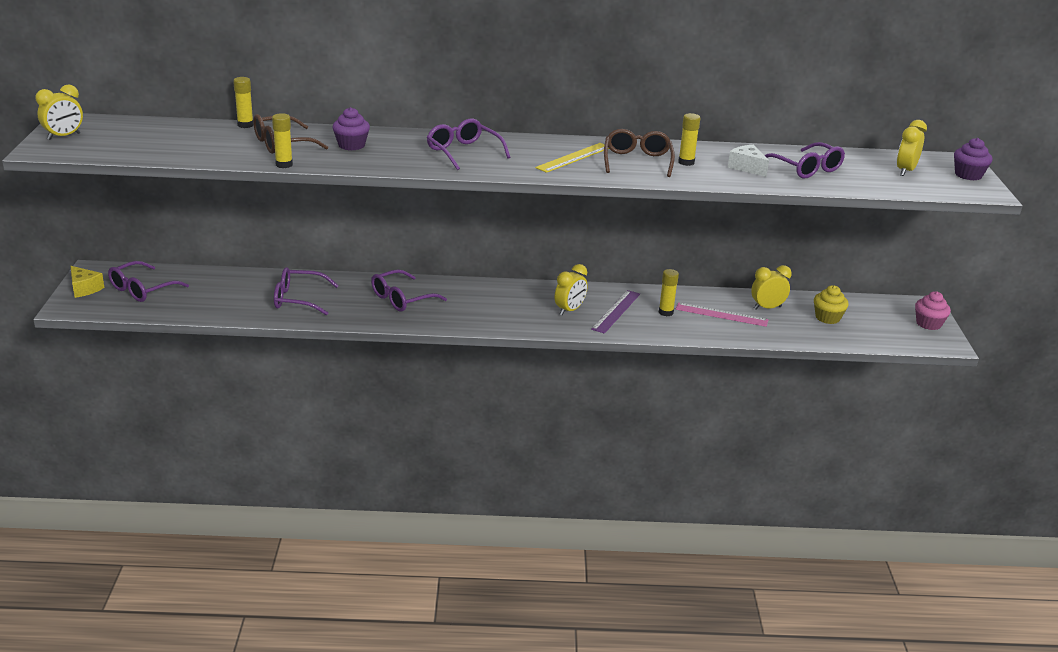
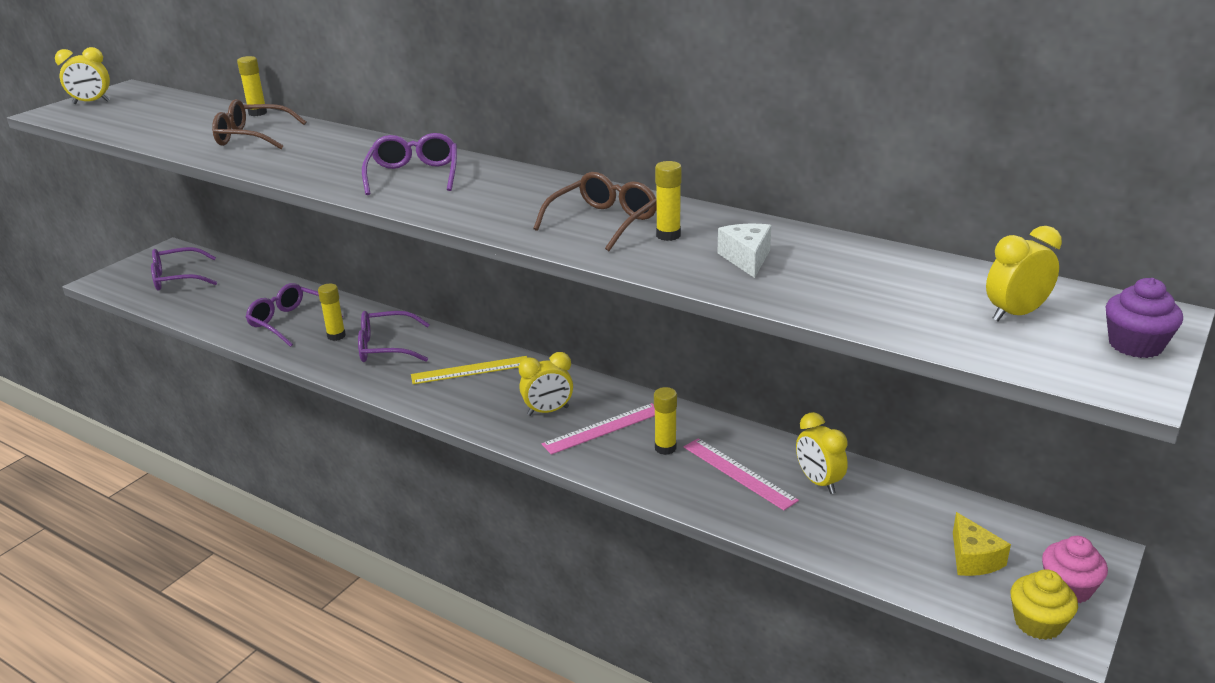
camera: 35 degrees right, 0 degrees up
(84, 289) = (137, 266): yellow cheese -> yellow cheese (973, 559)
(284, 165) = (211, 159): yellow glue stick -> yellow glue stick (336, 336)
(351, 145) = (314, 149): purple cupcake -> none
(574, 157) = (530, 203): yellow ruler -> yellow ruler (470, 370)
(616, 311) = (603, 428): purple ruler -> pink ruler
(767, 308) = (818, 482): yellow clock -> yellow clock turned 135 degrees counterclockwise
(806, 169) = (839, 278): purple glasses -> none
(827, 318) = (897, 525): yellow cupcake -> yellow cupcake (1038, 623)

